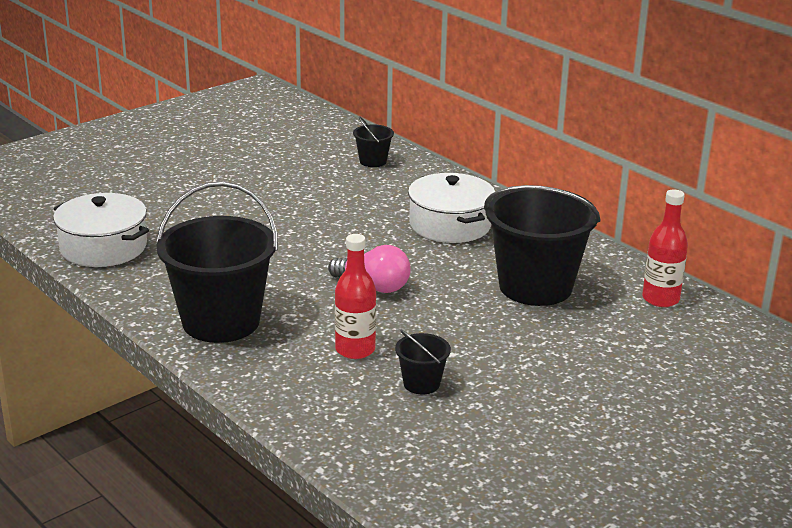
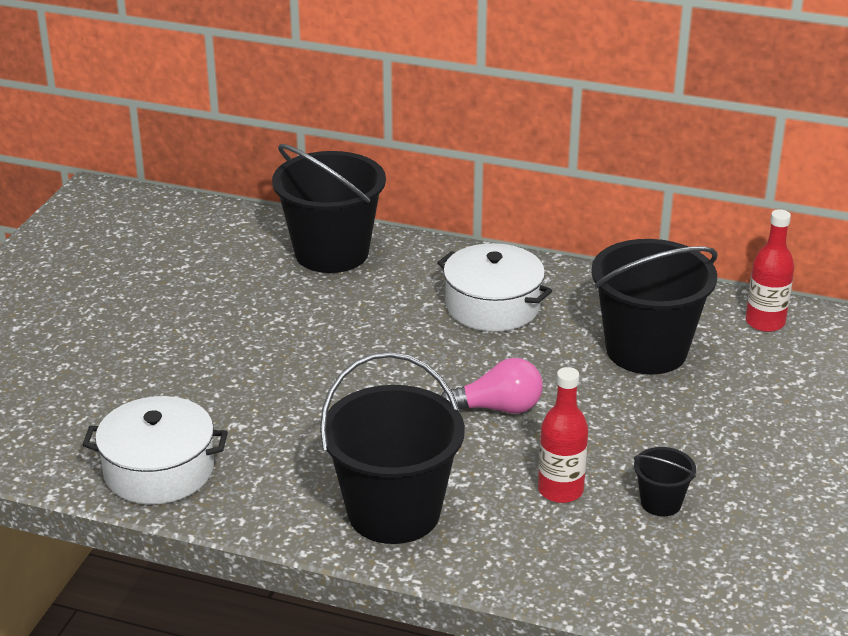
camera: 30 degrees left, 5 degrees up
(373, 161) = (331, 253): black bucket -> black bucket, size x2.26

